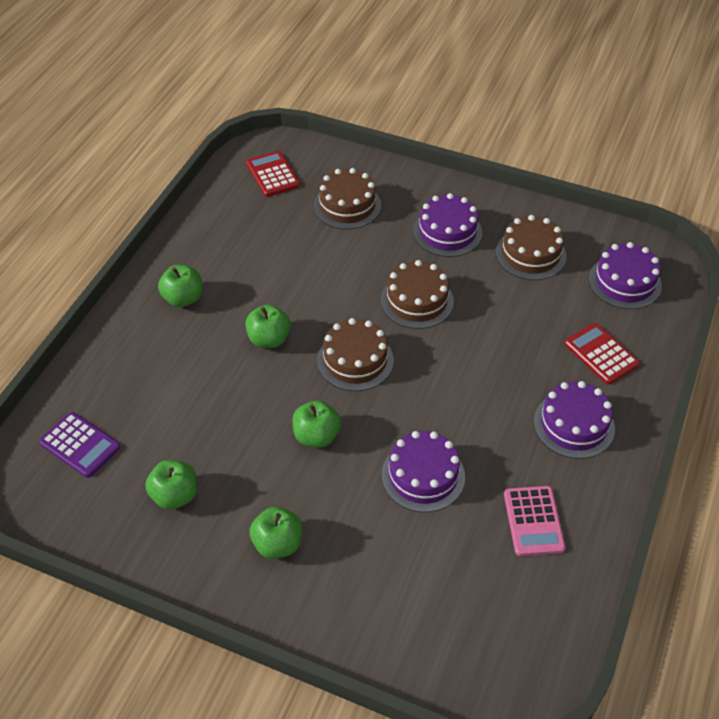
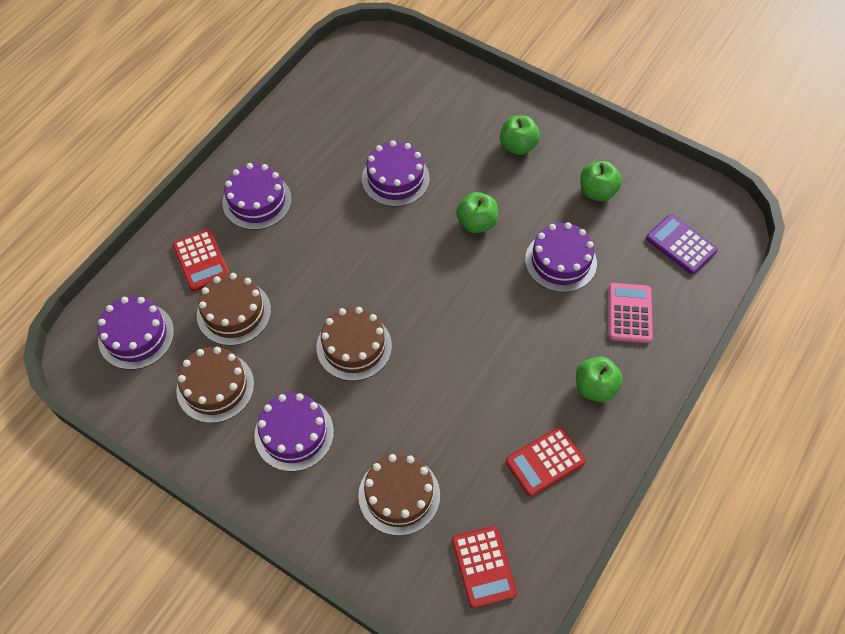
camera: 170 degrees left, 10 degrees up
(218, 407) = (560, 261): none -> purple cake
(228, 240) = (545, 462): none -> red calculator
(269, 339) = (509, 324): green apple -> none
(355, 360) = (430, 289): brown cake -> brown cake (234, 312)
(533, 521) = (321, 134): pink calculator -> pink calculator (629, 313)

